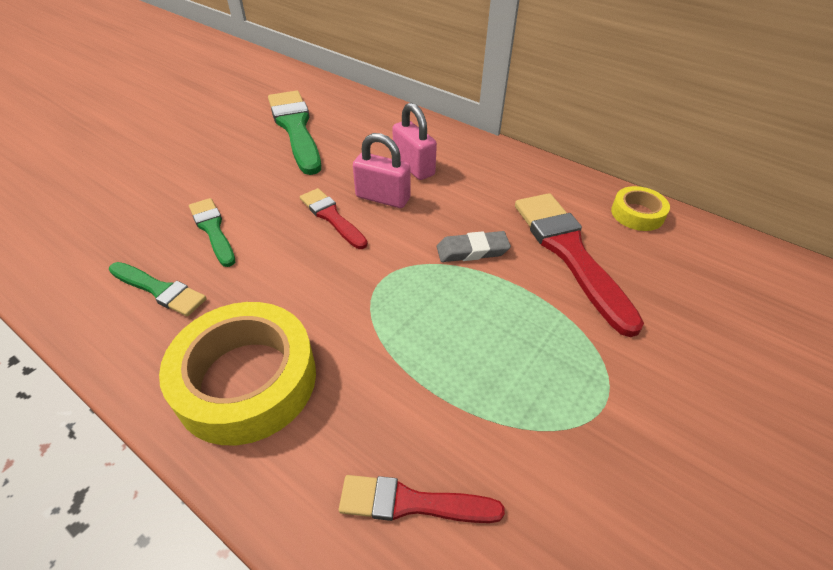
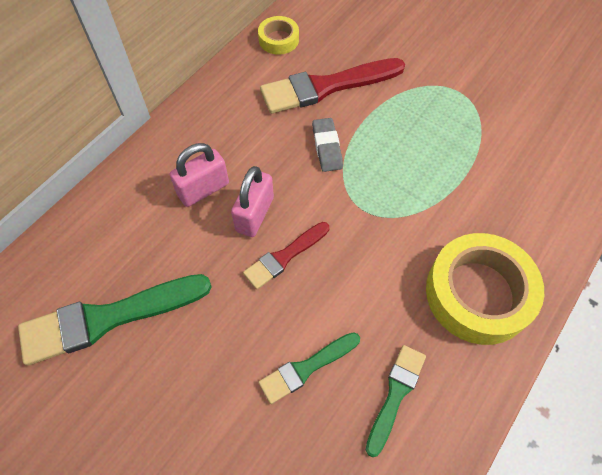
camera: 90 degrees left, 15 degrees up
(412, 503) = (540, 186): red brush -> none

